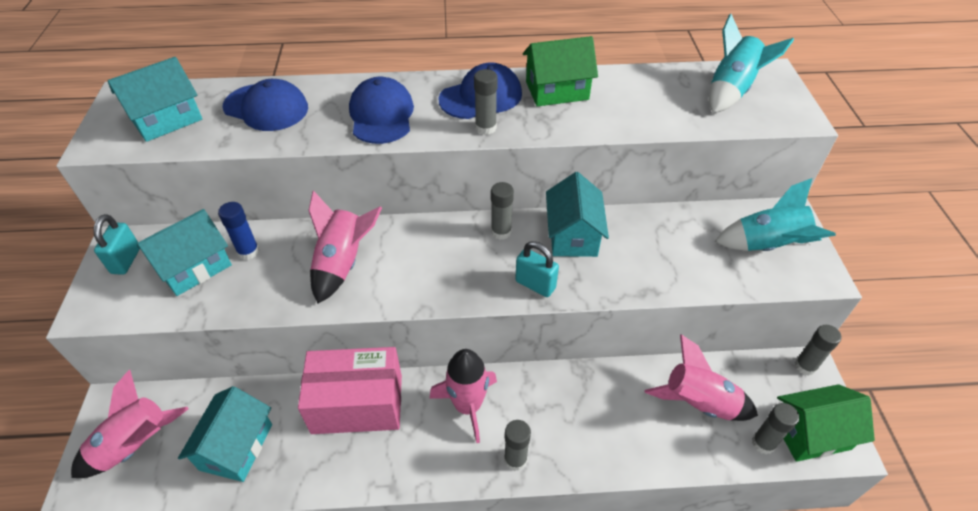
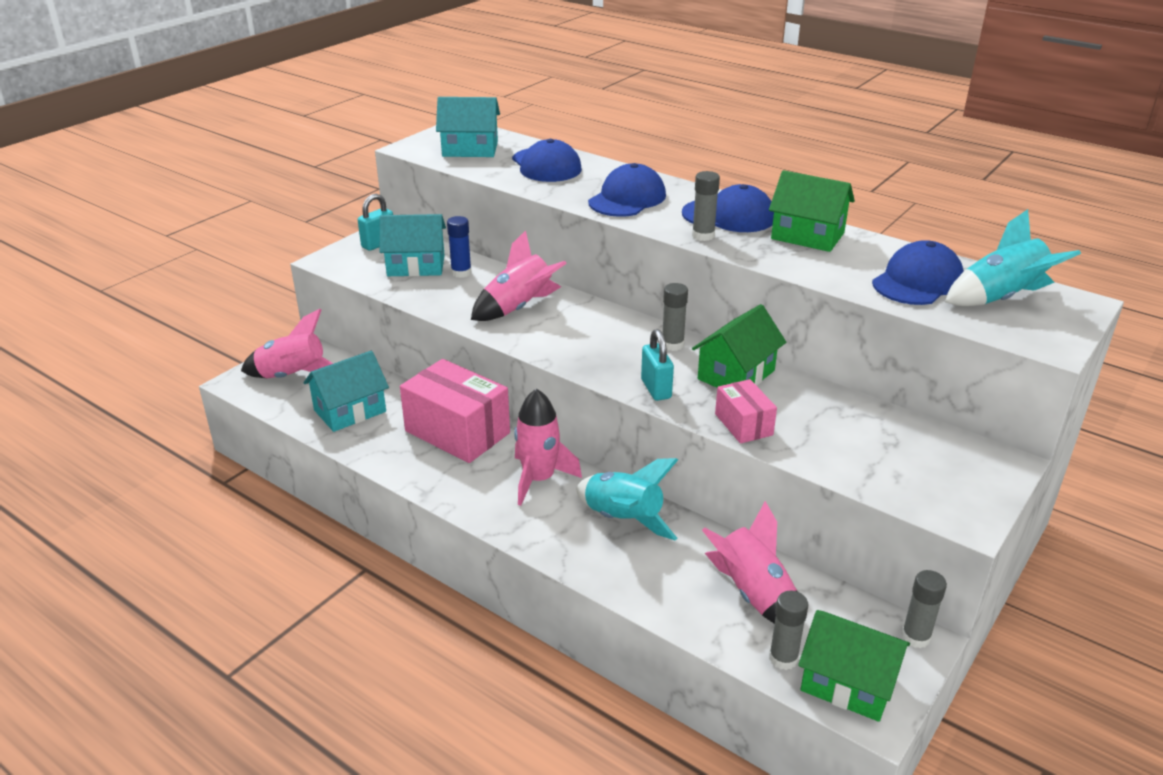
camera: 40 degrees right, 15 degrees down
(515, 459) = (536, 532): grey glue stick -> none
(573, 235) = (736, 375): turquoise house -> green house
(625, 280) = (743, 424): none -> pink box
(671, 100) = (917, 281): none -> blue cap
(767, 246) = (936, 471): turquoise rocket -> turquoise rocket (623, 519)

